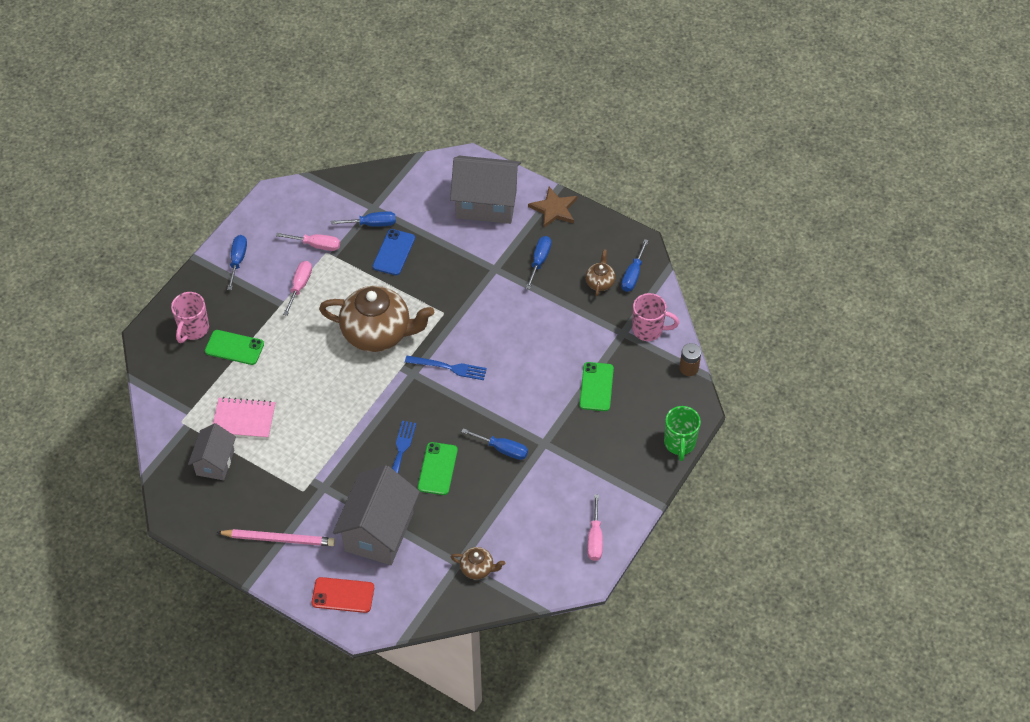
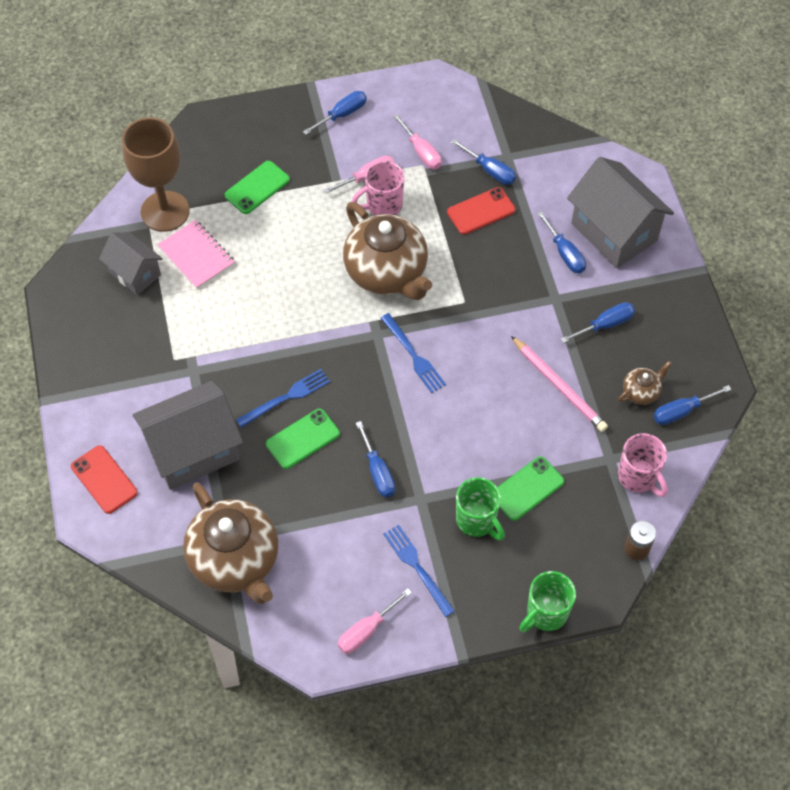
camera: 45 degrees right, 5 degrees up
(189, 409) = (165, 211): none -> brown goblet
(193, 329) = (242, 145): pink mug -> pink mug (383, 205)
(215, 462) = (135, 273): grey house -> grey house turned 75 degrees clockwise
(234, 347) = (257, 188): green phone -> green phone turned 75 degrees clockwise
(278, 539) = (109, 383): pink pencil -> pink pencil (558, 386)
(394, 252) = (481, 211): blue phone -> red phone
(471, 238) = (565, 253): none -> blue screwdriver
(477, 568) = (236, 561): brown teapot -> brown teapot, size x2.28
(554, 209) = (673, 287): brown star -> none
(583, 481) = (416, 566): none -> blue fork
(588, 427) = (477, 521): none -> green mug

